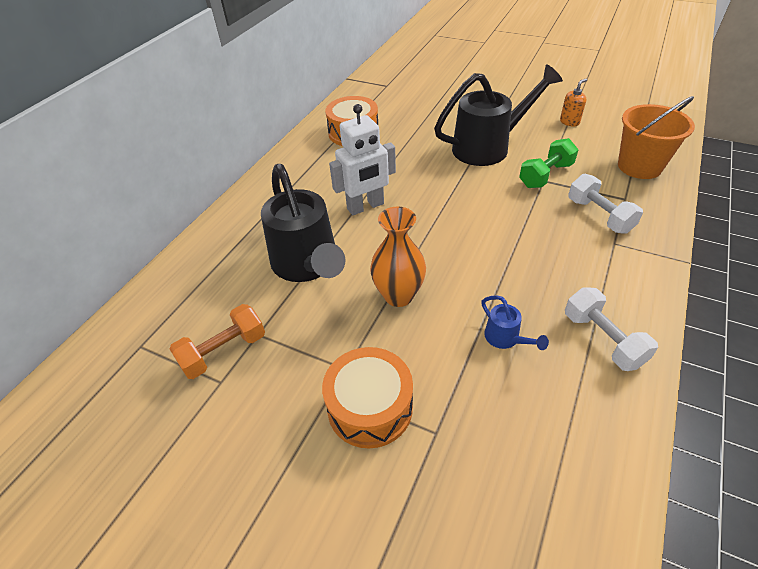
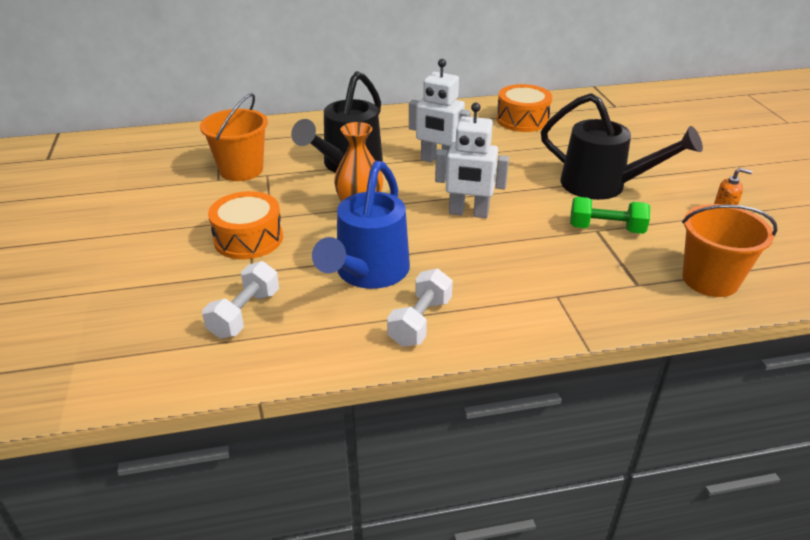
camera: 50 degrees right, 10 degrees down
(224, 351) = (241, 170): orange dumbbell -> orange bucket
(463, 230) = (468, 213): none -> white robot
(505, 338) = (368, 273): blue watering can -> blue watering can, size x2.35
(599, 215) = (587, 276): white dumbbell -> white dumbbell (245, 314)

